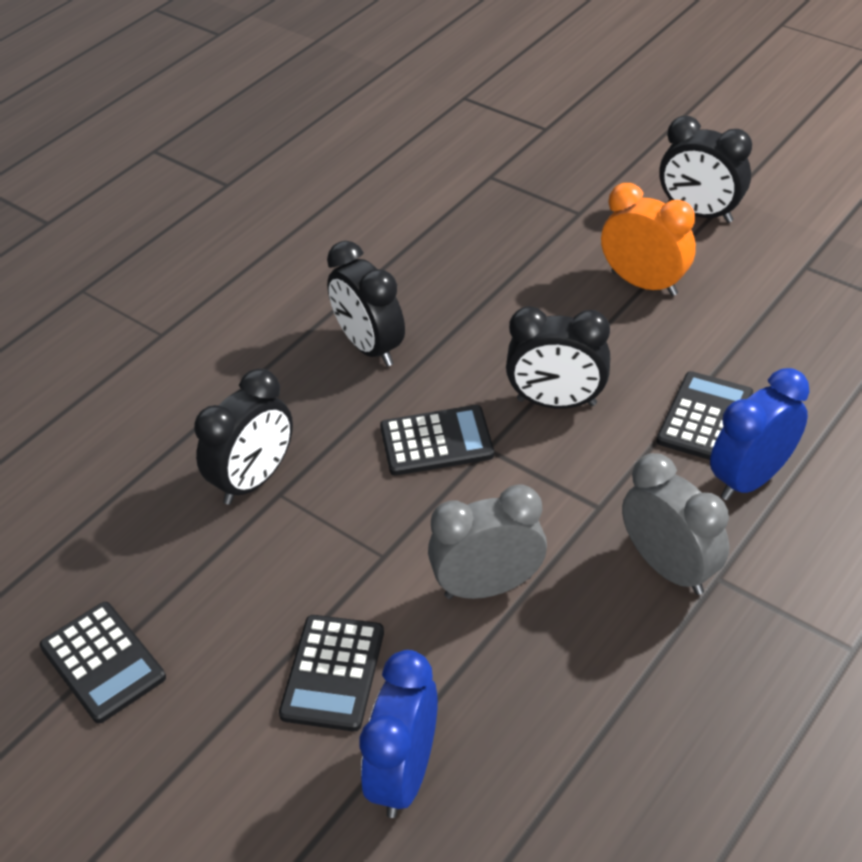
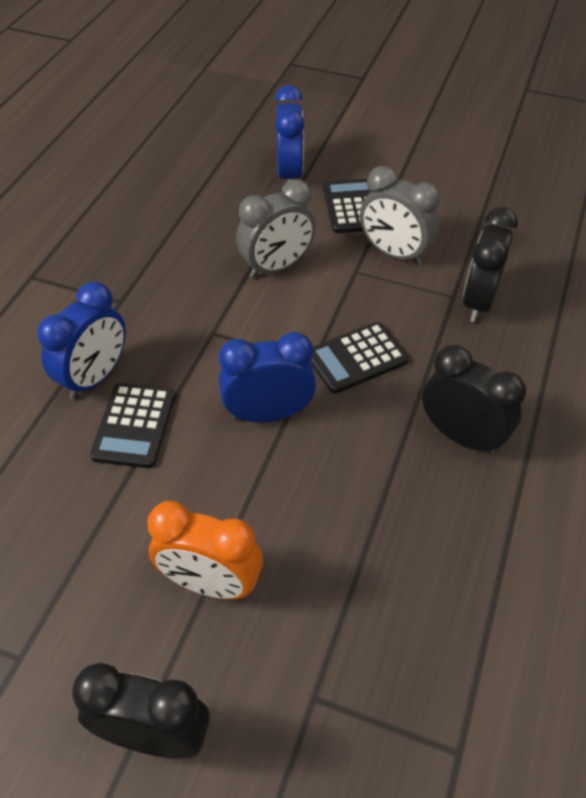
camera: 160 degrees right, 5 degrees up
(103, 662) = (489, 188): black calculator -> none
(556, 402) = (268, 414): black clock -> blue clock
(669, 567) = (155, 301): grey clock -> grey clock (394, 253)

